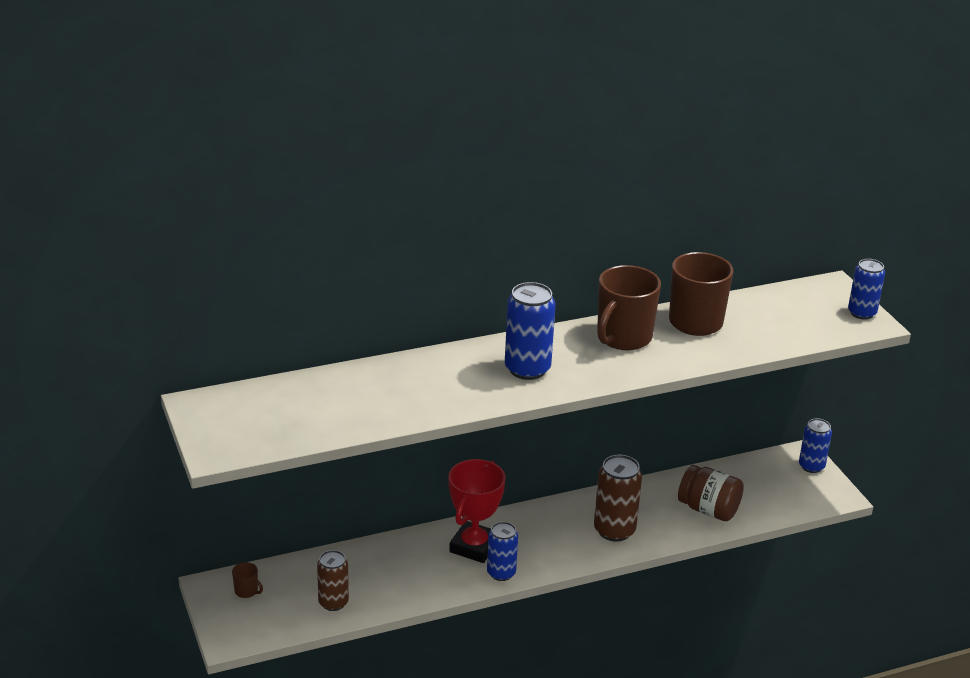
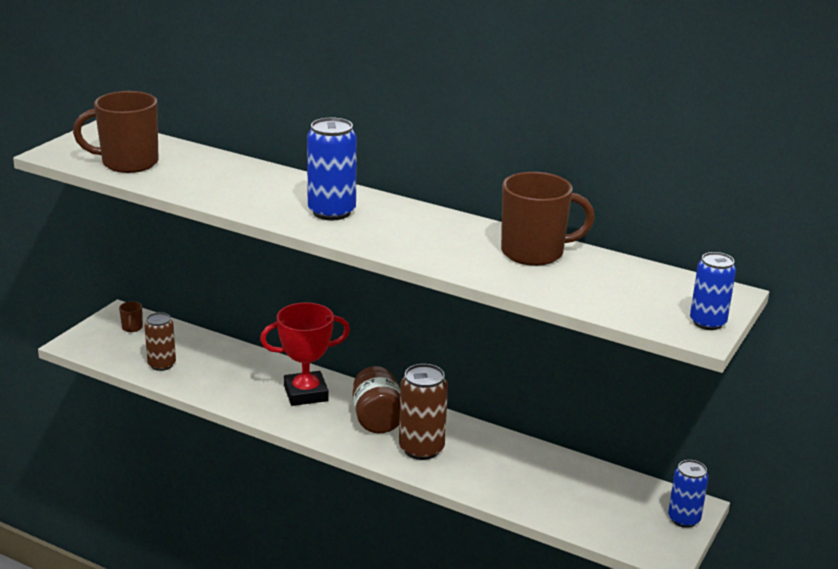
camera: 50 degrees right, 5 degrees down
(501, 573) = (290, 419): blue can -> none
(623, 338) = (448, 232): brown mug -> brown mug (128, 163)
(708, 510) = (524, 486): brown jar -> brown jar (377, 419)

